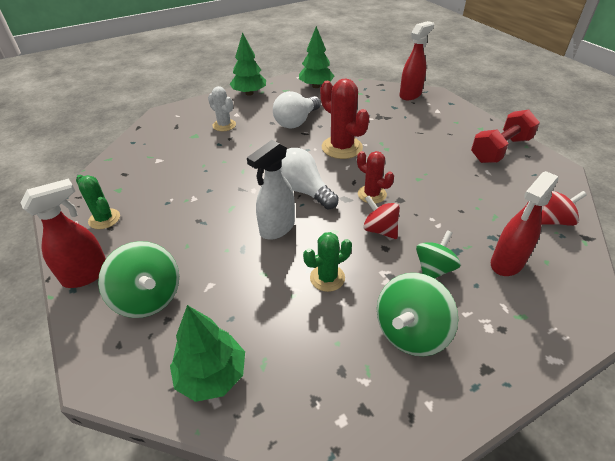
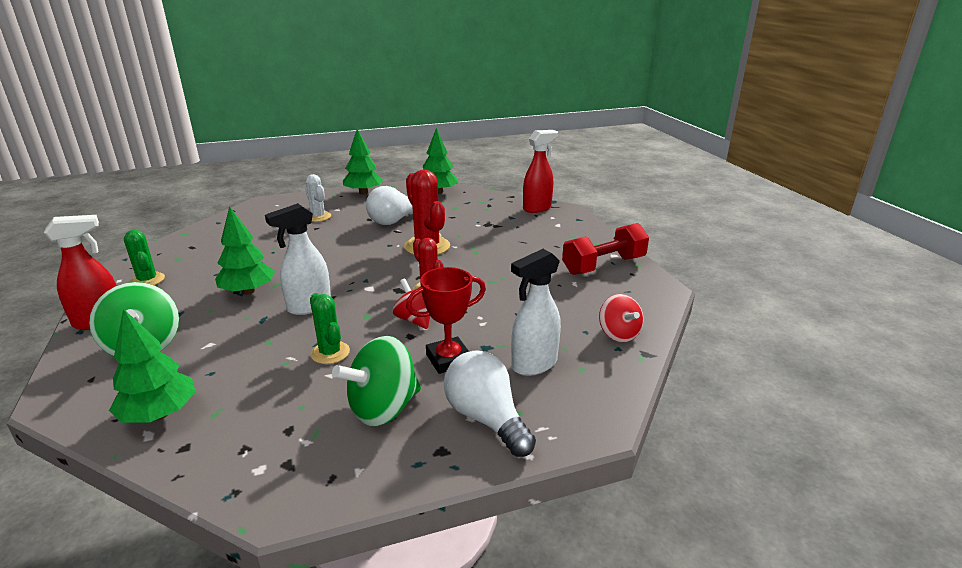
camera: 10 degrees right, 15 degrees down
(210, 219) = (248, 291): none -> green tree
(303, 191) = (359, 278): white light bulb -> white light bulb (486, 419)
(327, 278) = (330, 353): green cactus -> green cactus turned 75 degrees clockwise
(434, 269) = (448, 359): green spinning top -> red trophy
(506, 263) = (533, 364): red spray bottle -> white spray bottle
(554, 221) = (618, 334): red spinning top -> red spinning top turned 75 degrees clockwise

